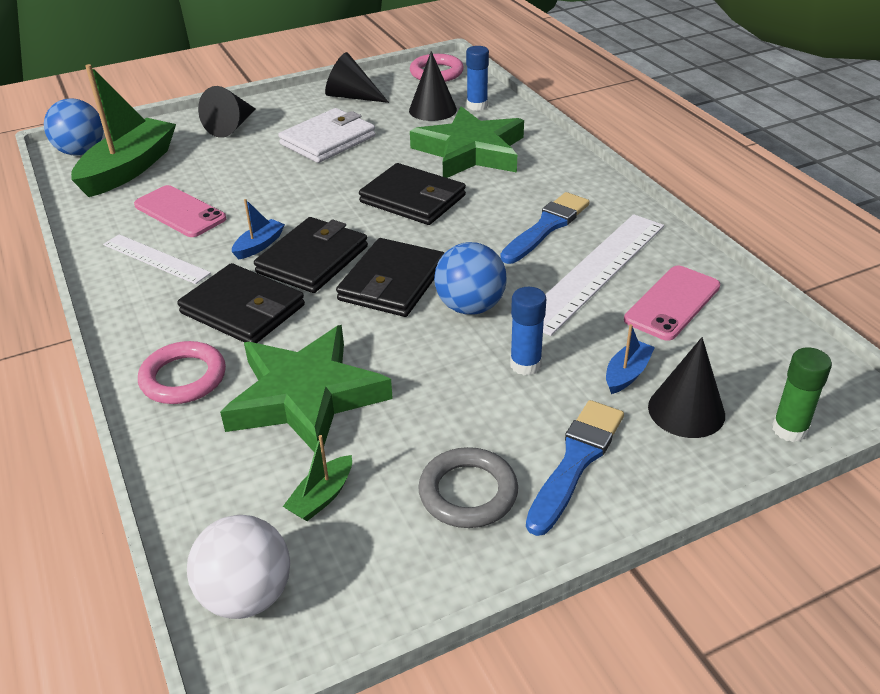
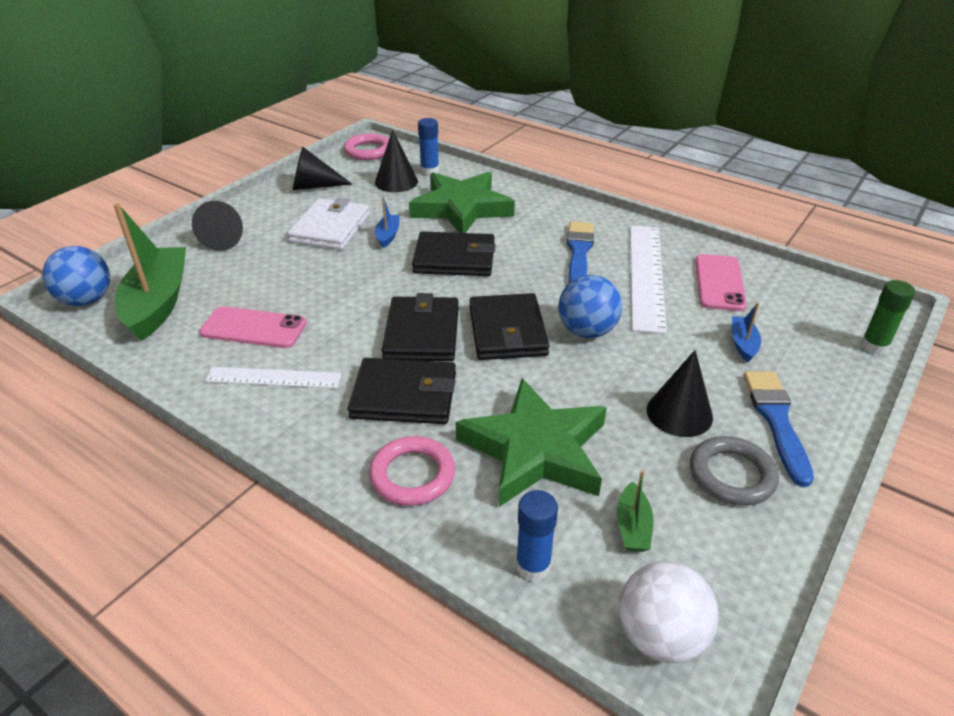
camera: 30 degrees left, 0 degrees up
(259, 245) = (361, 335): blue boat -> blue boat (388, 235)
(525, 365) = (671, 362): blue glue stick -> blue glue stick (533, 566)
(686, 410) = (804, 356): black cone -> black cone (679, 413)

